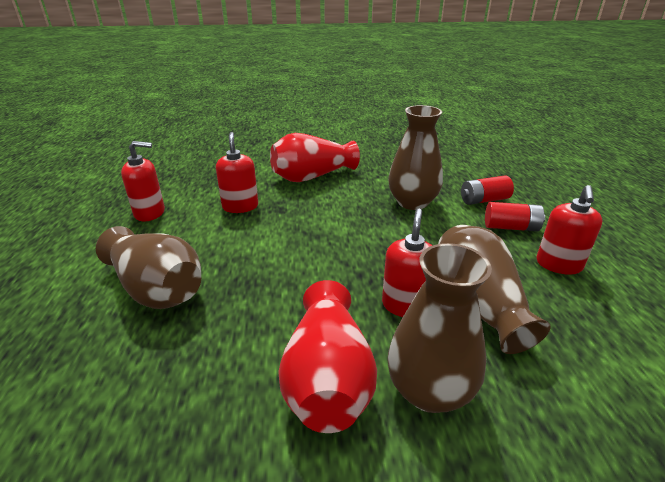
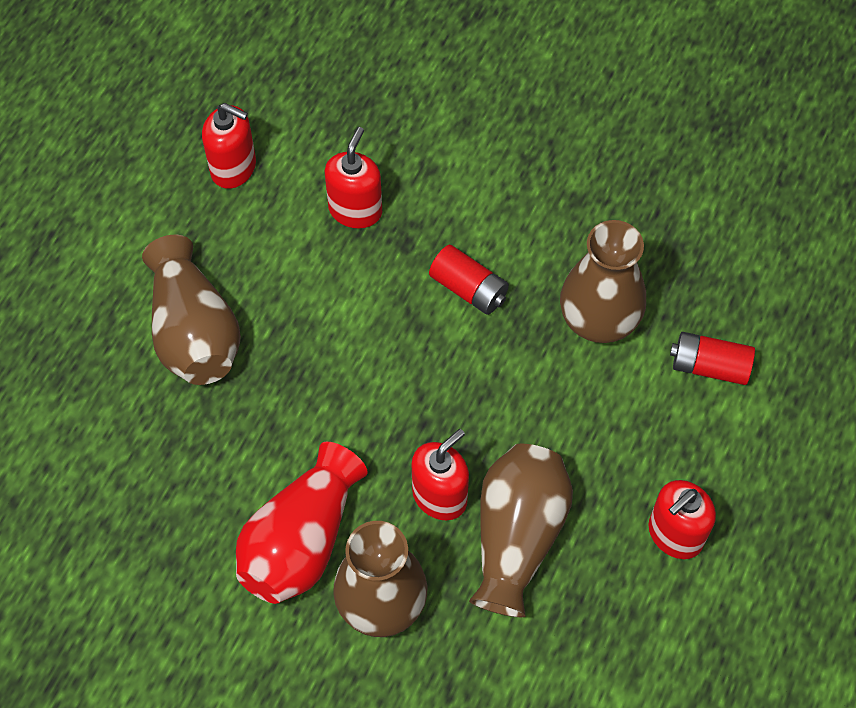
camera: 30 degrees right, 30 degrees up
(312, 176) = (499, 178): red vase -> none
(511, 227) = (687, 441): red battery -> red battery (468, 289)

